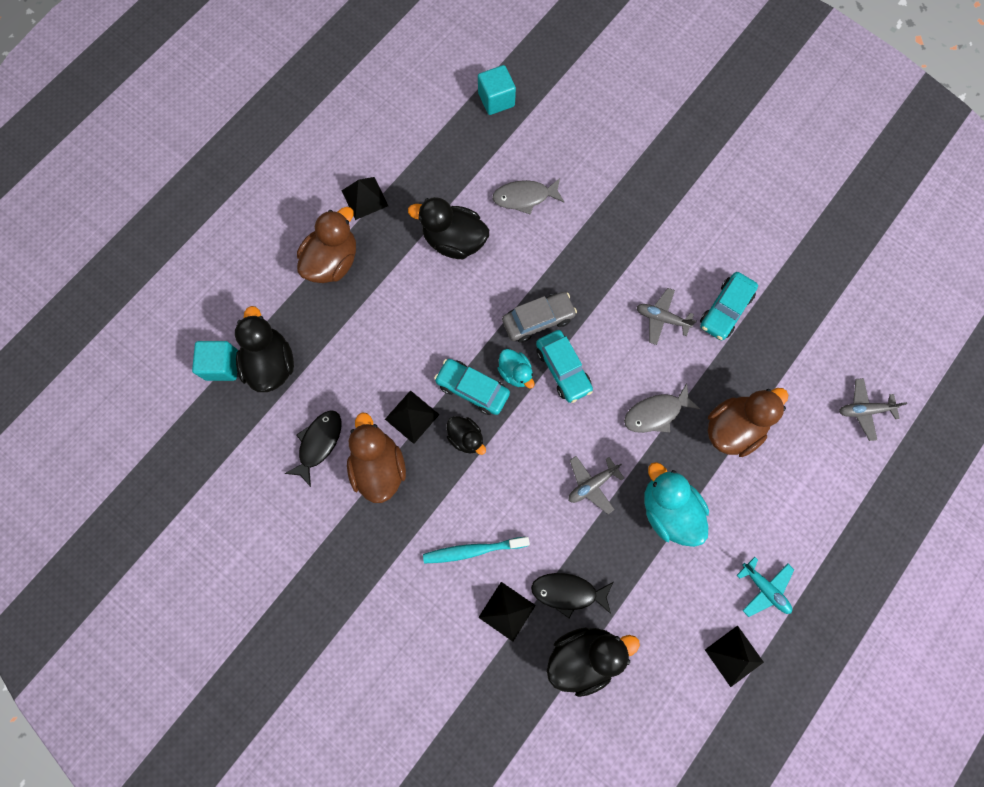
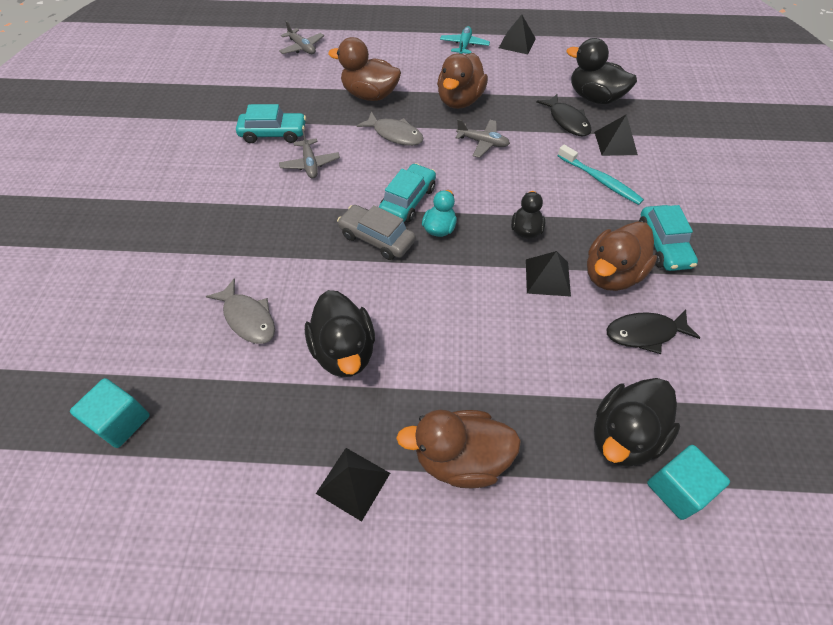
camera: 125 degrees left, 20 degrees down
(472, 389) = (481, 249): turquoise car -> turquoise car (663, 245)
(668, 510) = (460, 100): turquoise duck -> brown duck

